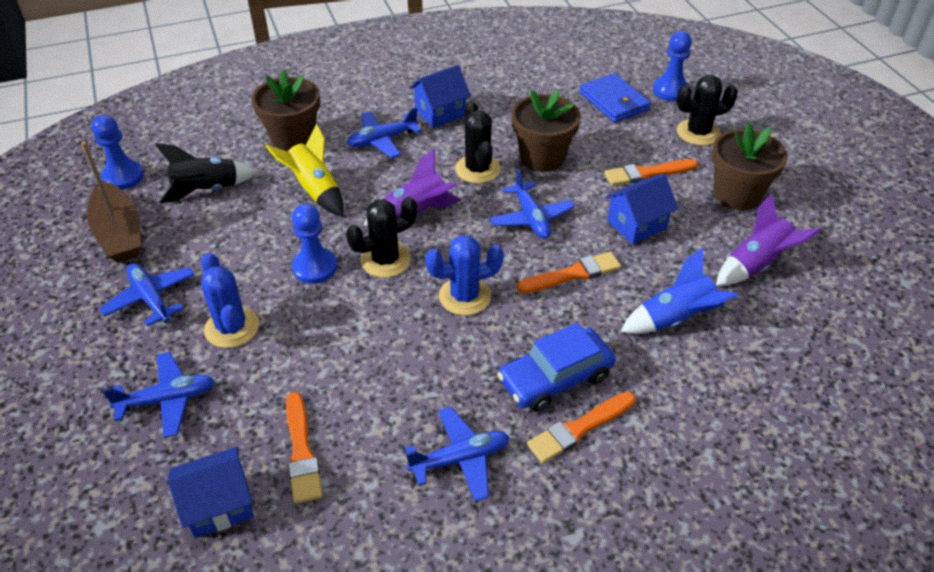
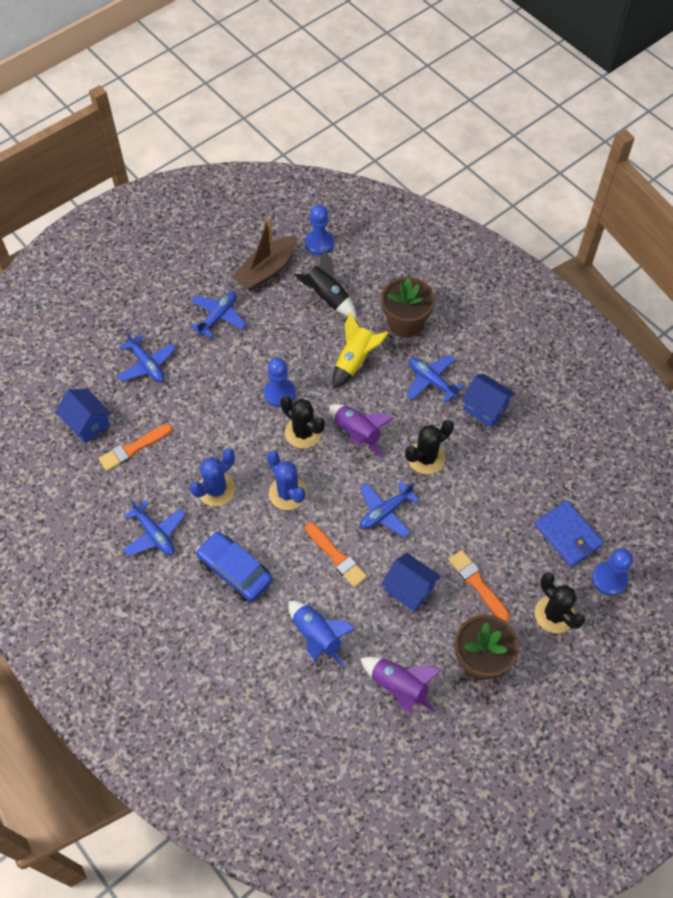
camera: 70 degrees right, 15 degrees up
(232, 327) = (211, 370): blue cactus -> blue cactus (216, 489)
(542, 157) = (462, 499): brown flower pot -> none
(579, 428) = (198, 595): orange brush -> none
(614, 101) = (568, 535): blue wallet -> blue wallet turned 75 degrees counterclockwise

